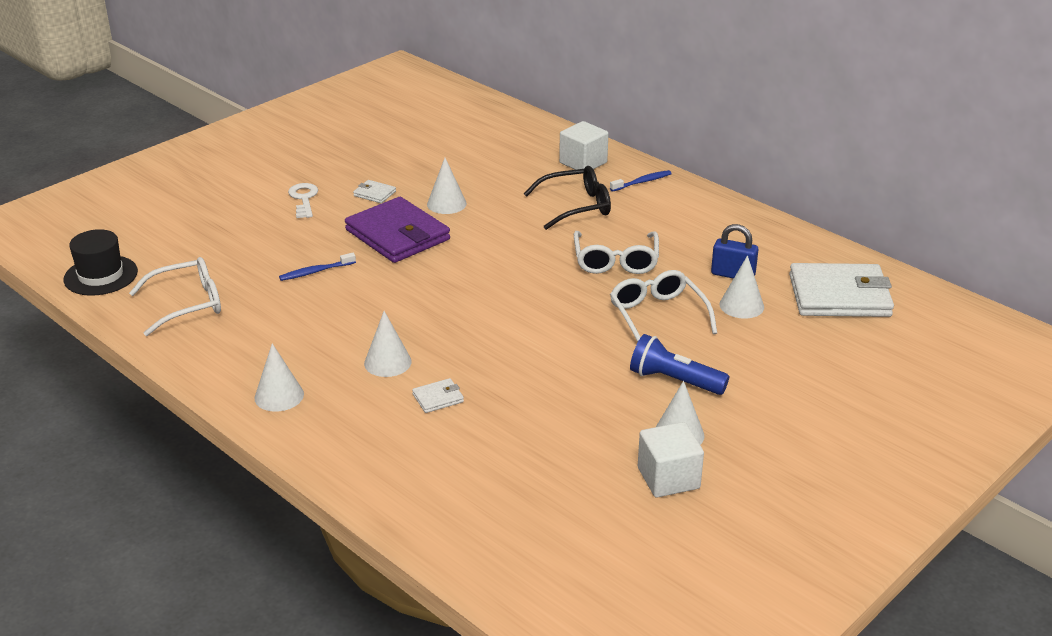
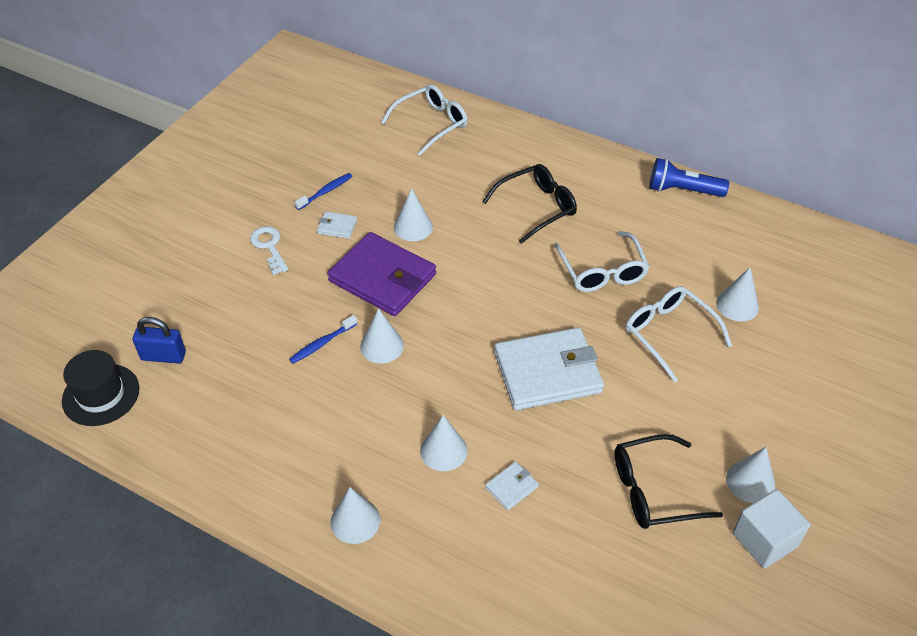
camera: 15 degrees left, 15 degrees up
(188, 304) = (210, 415): white glasses -> white glasses (432, 124)
(370, 282) = (382, 346): none -> white cone
(574, 424) = (652, 491): none -> black glasses
(583, 163) = (519, 150): white cube -> none
(642, 182) = (584, 165): blue toothbrush -> blue toothbrush (325, 192)
(674, 380) = (718, 414): blue flashlight -> blue flashlight (682, 190)
(733, 274) = (713, 267): blue padlock -> blue padlock (163, 356)
(839, 296) = (815, 275): white wallet -> white wallet (547, 372)

